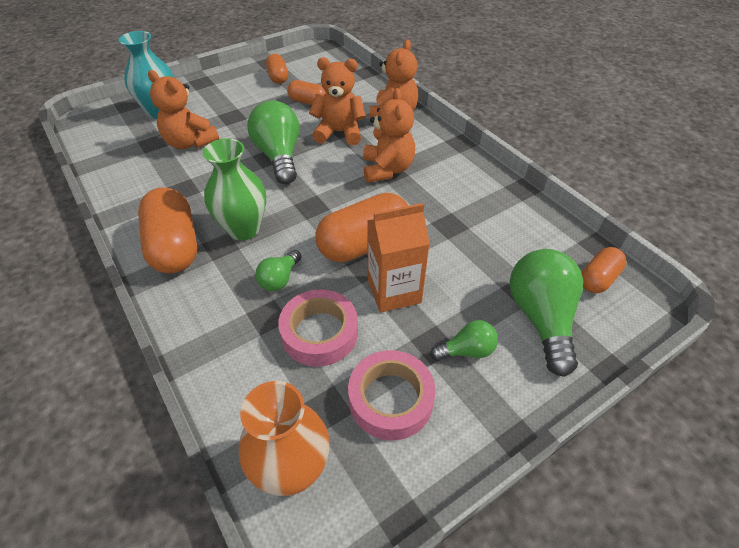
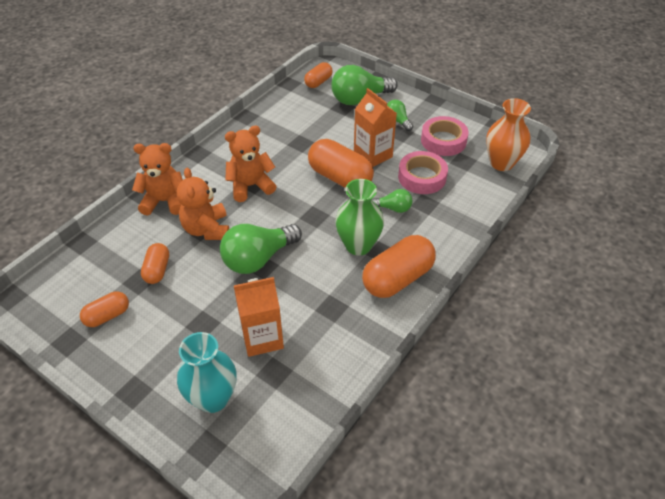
camera: 110 degrees left, 0 degrees up
(190, 143) = (262, 338): orange teddy bear -> orange carton
(598, 279) = (318, 82): orange capsule -> orange capsule turned 75 degrees counterclockwise

